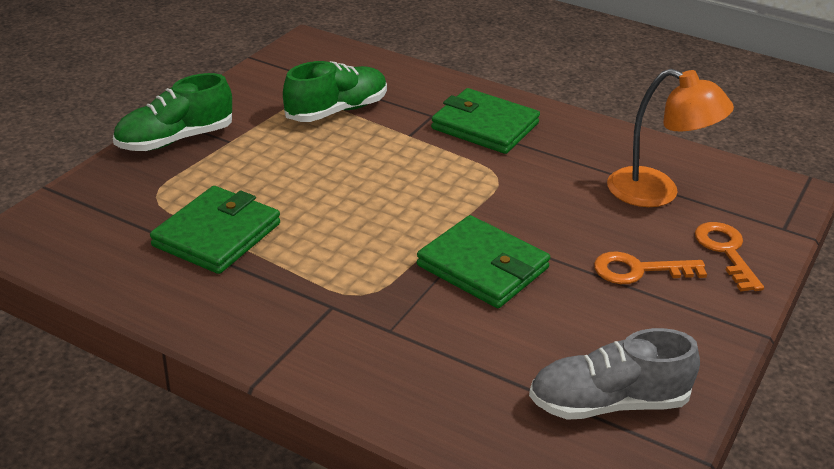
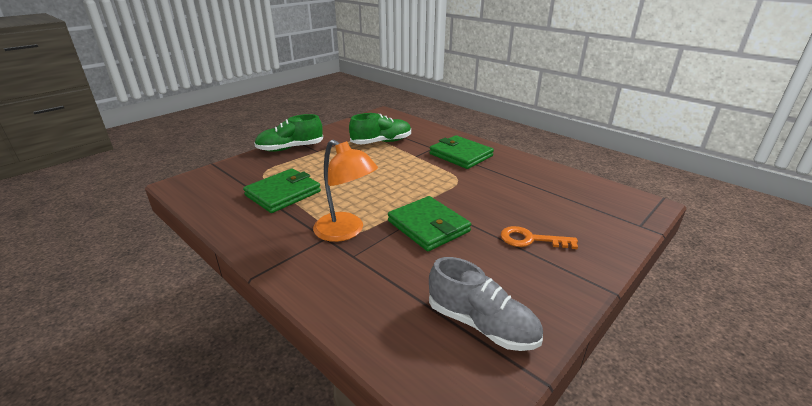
camera: 15 degrees right, 5 degrees down
(608, 403) = (481, 324): grey shoe -> grey shoe turned 150 degrees counterclockwise
(657, 192) = (556, 197): orange lamp -> orange lamp (346, 232)
(726, 251) = (595, 235): orange key -> none

